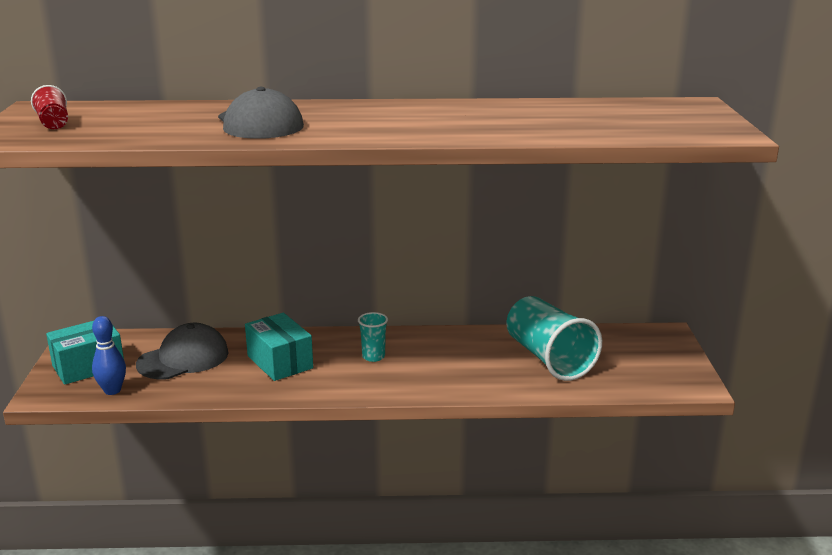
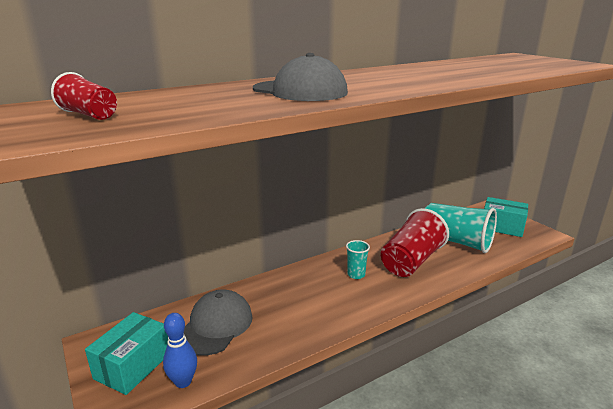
camera: 30 degrees left, 0 degrees up
(280, 362) = (297, 301): turquoise box -> turquoise box (502, 227)
(456, 362) = (411, 261): none -> red cup

